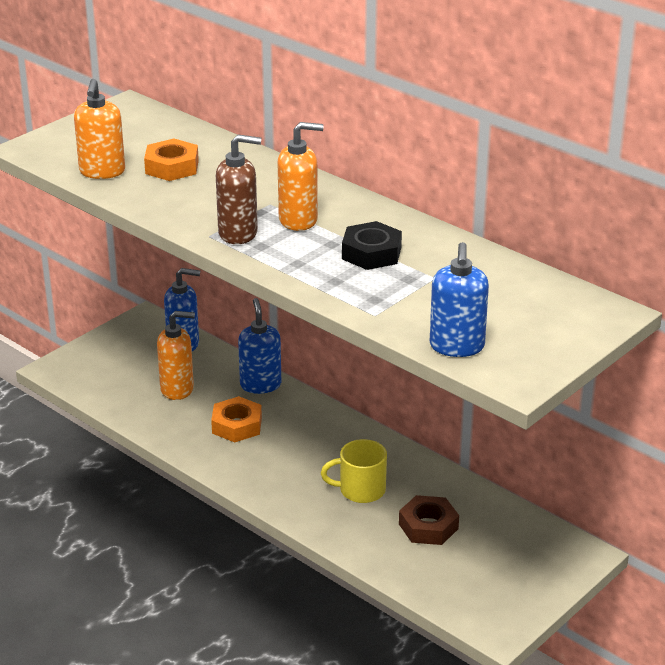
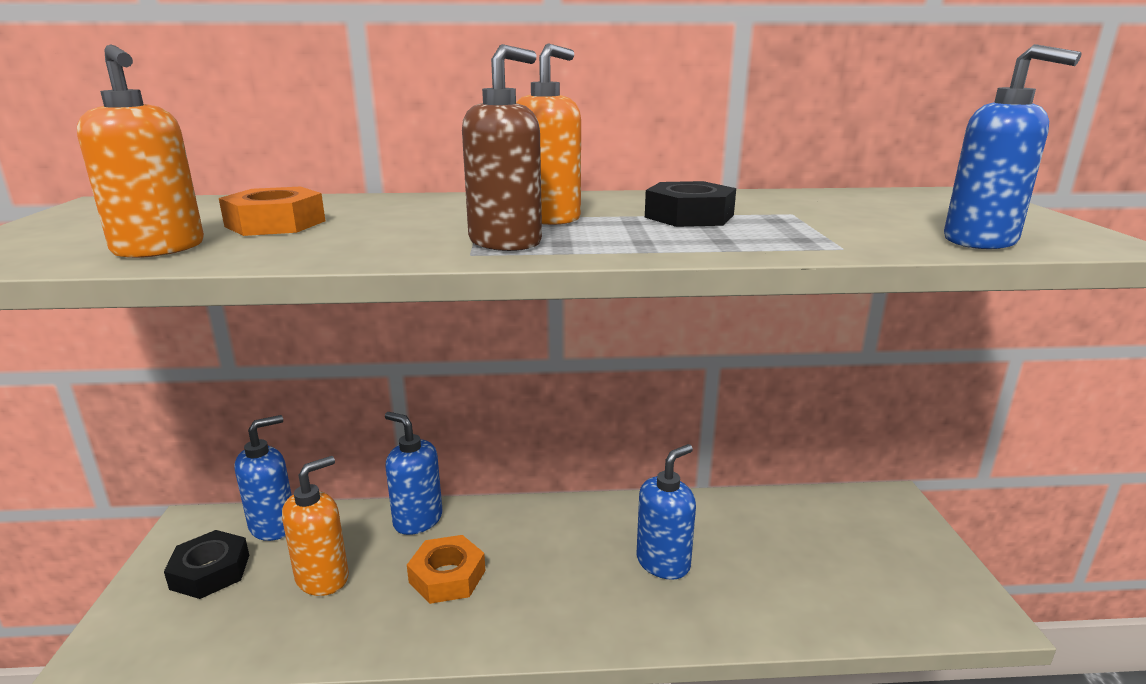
camera: 45 degrees left, 10 degrees down
(131, 354) = (210, 571): none -> black nut
(360, 490) = (663, 562): yellow mug -> blue soap dispenser
(428, 526) = (769, 556): brown nut -> none

